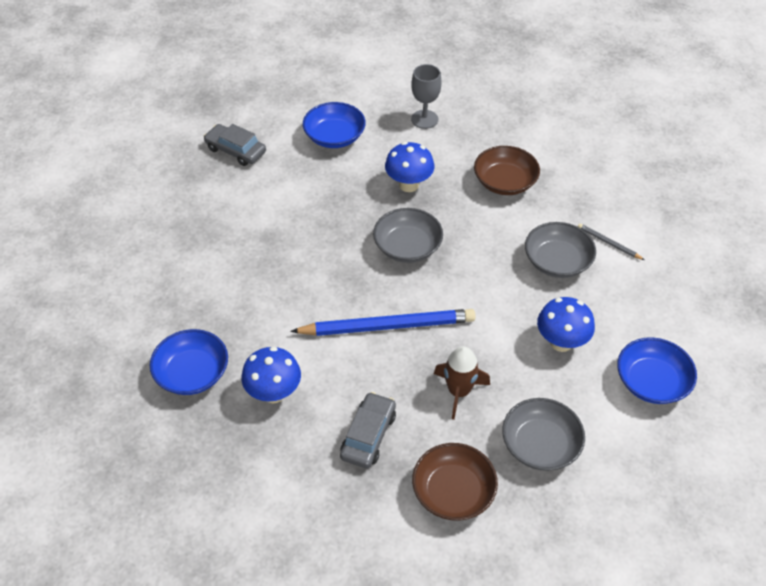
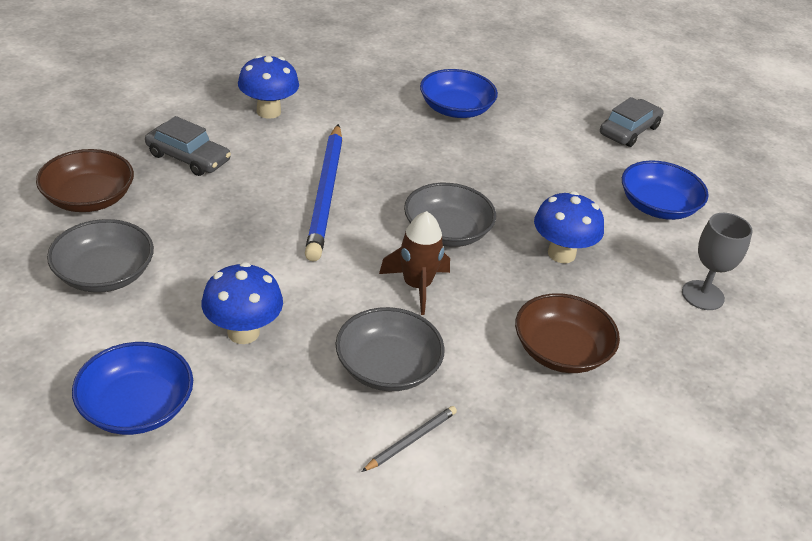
camera: 95 degrees right, 10 degrees down
(192, 373) = (312, 73): blue bowl -> blue bowl (456, 109)
(458, 391) = (211, 228): brown rocket -> brown rocket (417, 286)

